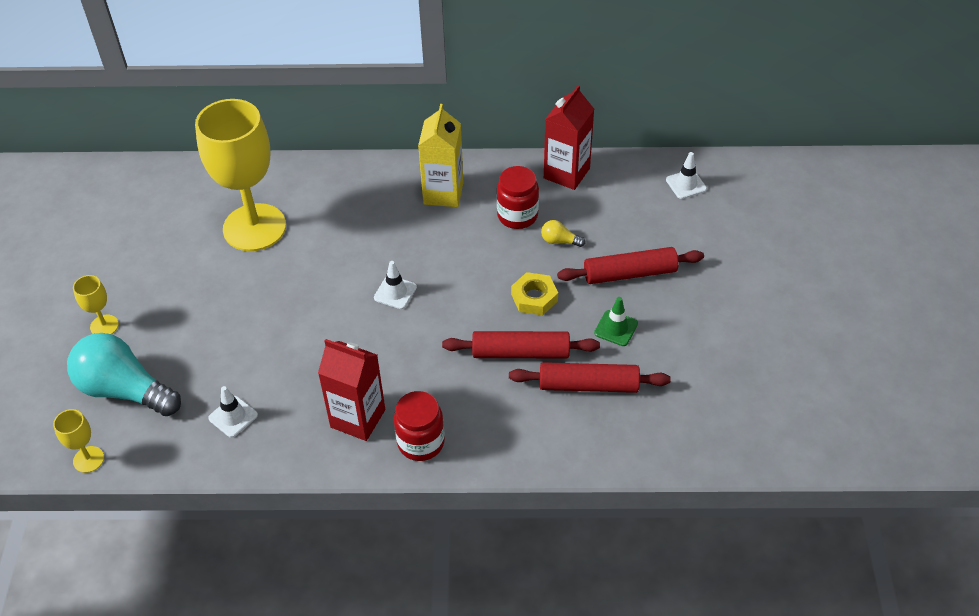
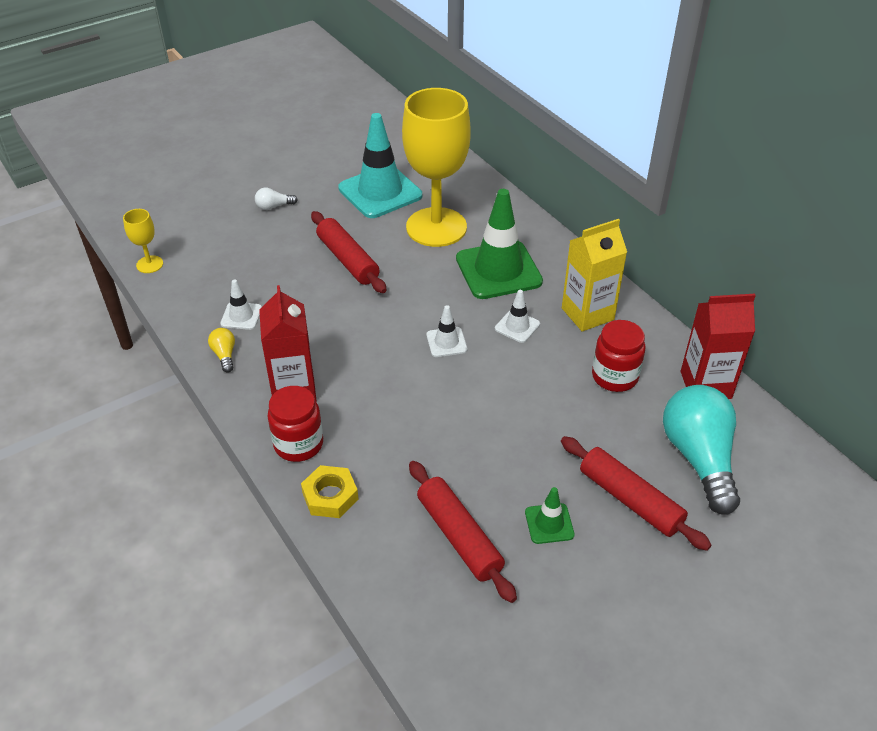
camera: 55 degrees right, 5 degrees down
(104, 326) = (274, 206): yellow goblet -> white light bulb
(125, 390) = (224, 248): turquoise light bulb -> turquoise light bulb (699, 458)
(167, 240) = (380, 192): none -> turquoise traffic cone
(346, 217) = (498, 270): none -> green traffic cone
(520, 353) = (454, 463): red rolling pin -> red rolling pin (347, 260)
(534, 297) = (528, 440): yellow nut -> yellow nut (330, 496)
(559, 241) = (615, 423): yellow light bulb -> yellow light bulb (224, 355)
(686, 184) = (799, 488): white traffic cone -> white traffic cone (517, 326)

